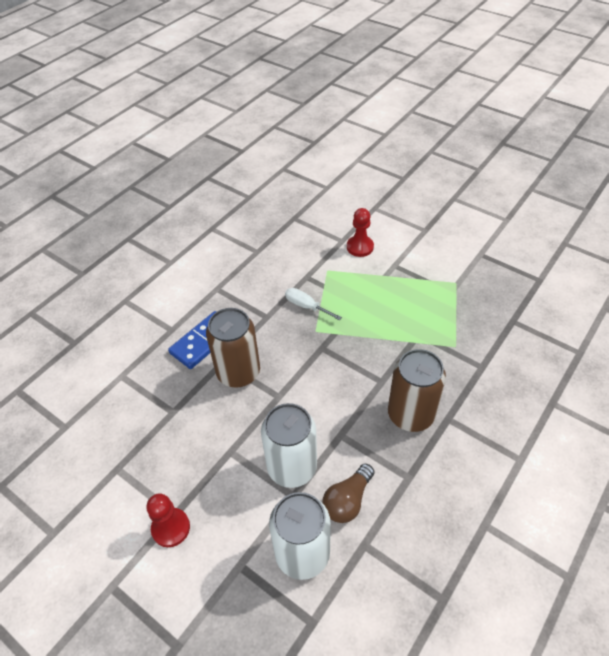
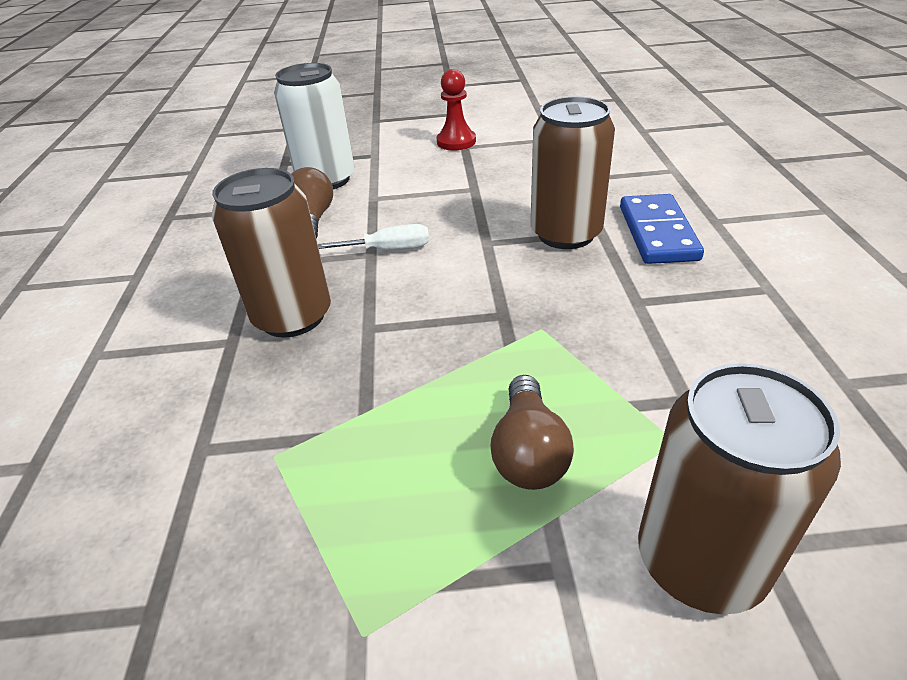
camera: 140 degrees right, 10 degrees down
(292, 467) = (397, 209): white can -> none
(306, 306) = (607, 351): white screwdriver -> white screwdriver (389, 249)
(360, 247) = (700, 561): red pawn -> brown can
(371, 294) = (528, 452): none -> brown light bulb

